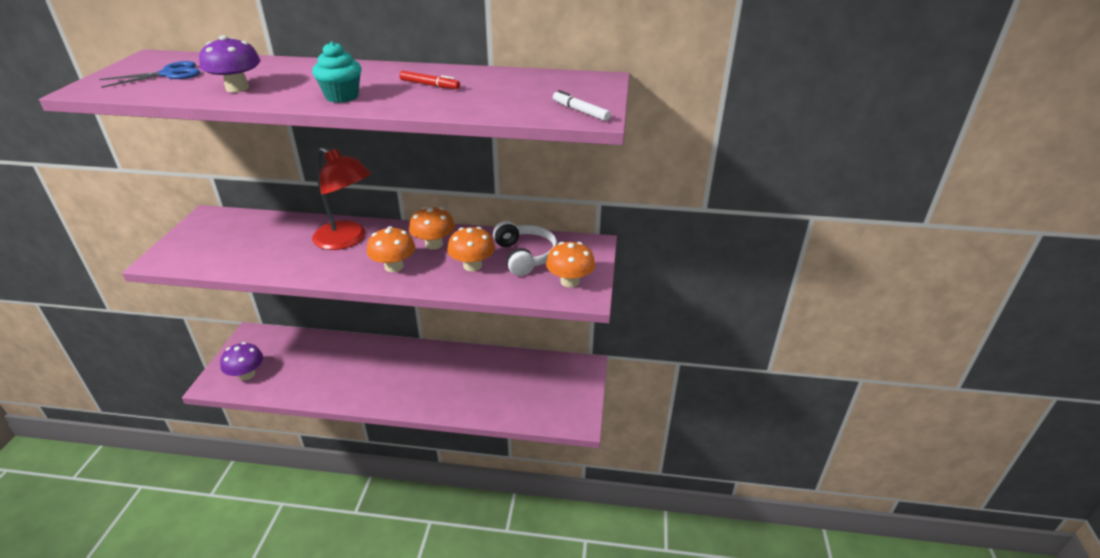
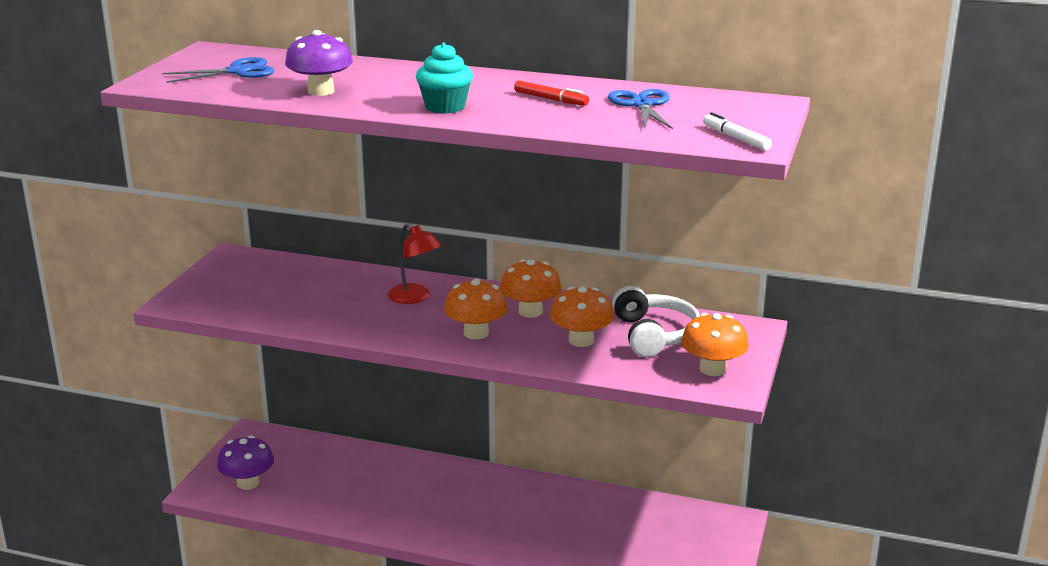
camera: 10 degrees right, 10 degrees down
(347, 240) = (415, 298): red lamp -> red lamp, size x0.60
(502, 86) = (642, 105): none -> blue scissors

